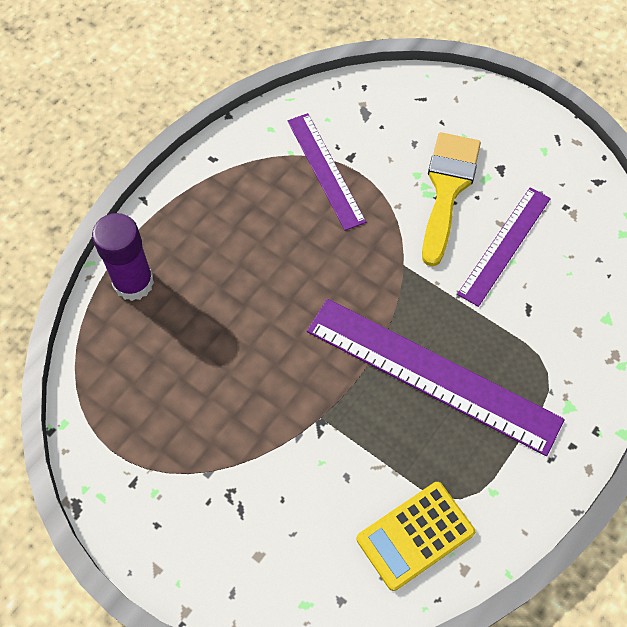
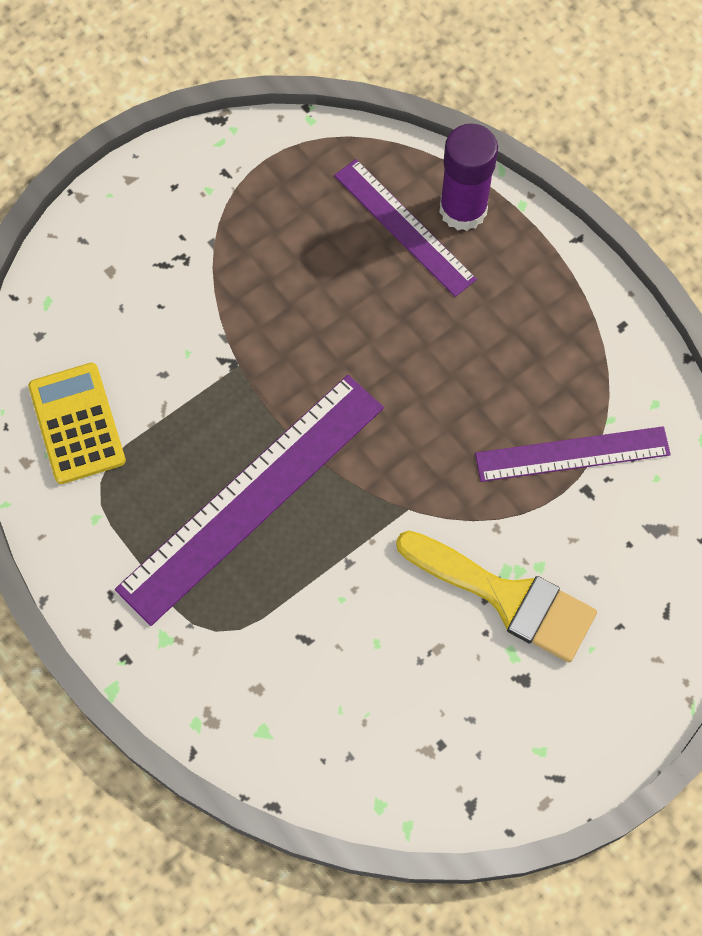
camera: 105 degrees right, 5 degrees up
(505, 245) = (402, 642): purple ruler -> purple ruler (404, 227)

